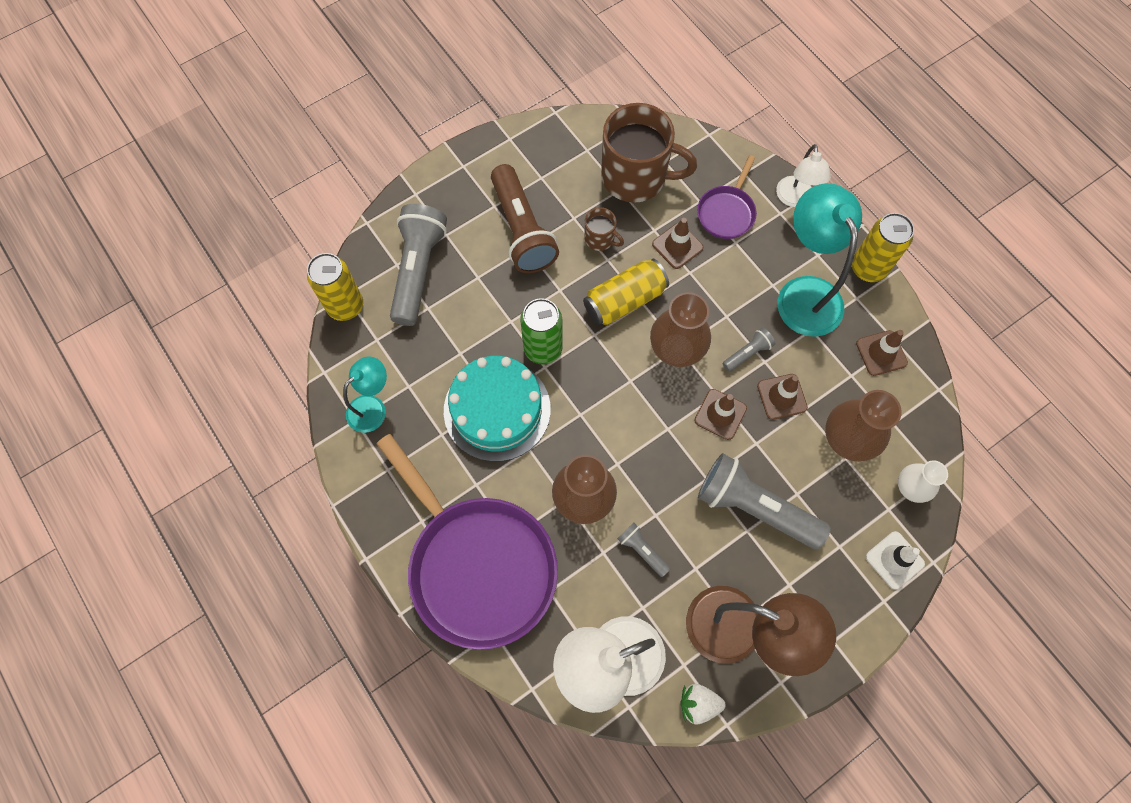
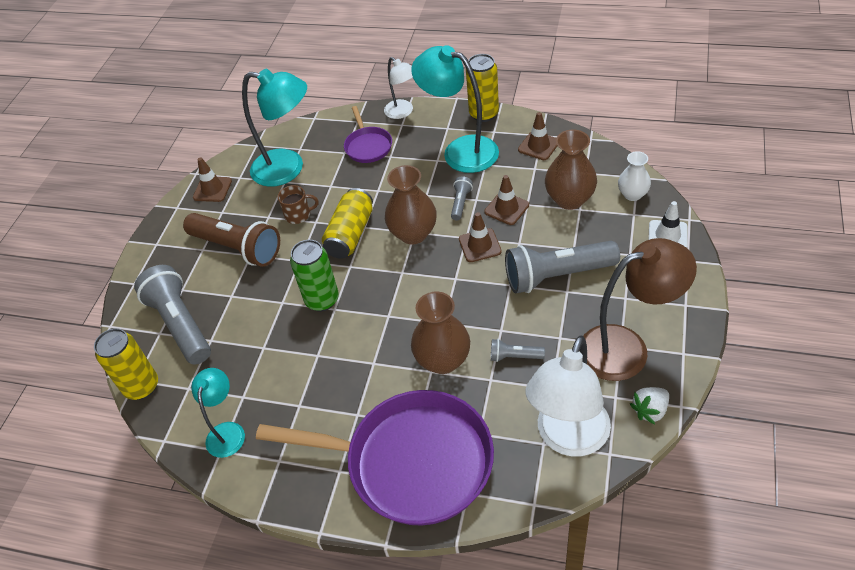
camera: 35 degrees left, 20 degrees down
(497, 410) = (325, 359): turquoise cake -> none
(635, 177) = (288, 169): brown mug -> turquoise lamp
(677, 246) = (355, 183): brown traffic cone -> brown traffic cone (212, 189)

